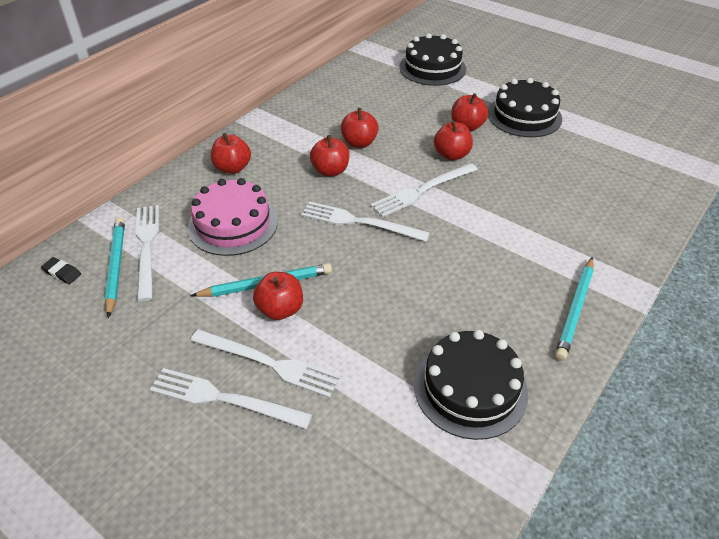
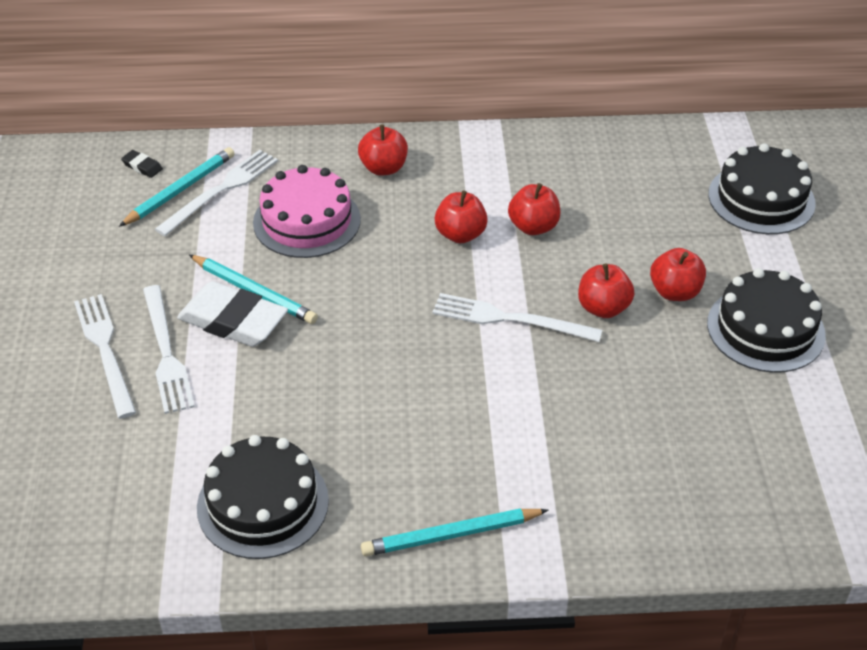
camera: 50 degrees right, 0 degrees up
(62, 273) = (142, 166): black eraser -> black eraser turned 45 degrees counterclockwise
(280, 309) = (233, 321): red apple -> white eraser
(359, 222) = (406, 302): white fork -> none

